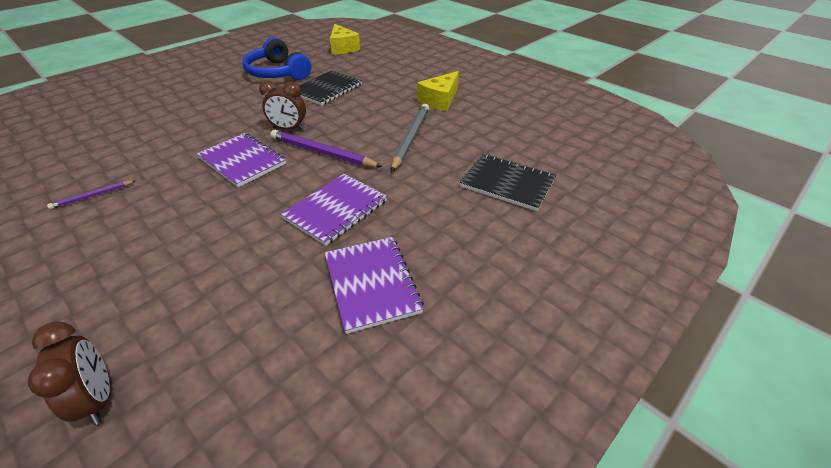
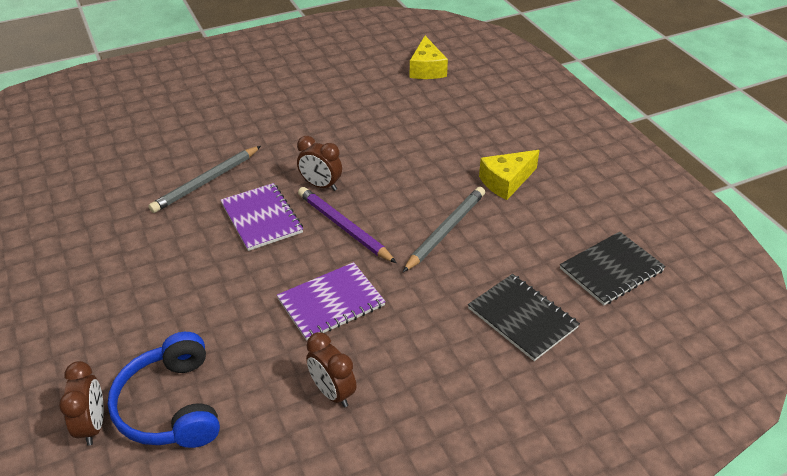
camera: 20 degrees right, 0 degrees up
(92, 196) = (119, 227): purple pencil -> none
(178, 145) = (206, 182): none -> grey pencil
(277, 73) = (336, 97): blue headphones -> blue headphones (171, 406)
(327, 89) = (382, 135): black notebook -> black notebook (611, 270)
(371, 284) = (332, 392): purple notebook -> brown clock

